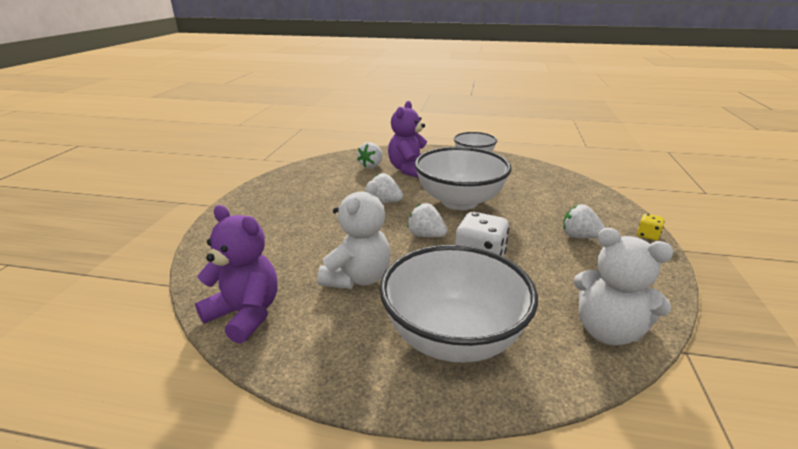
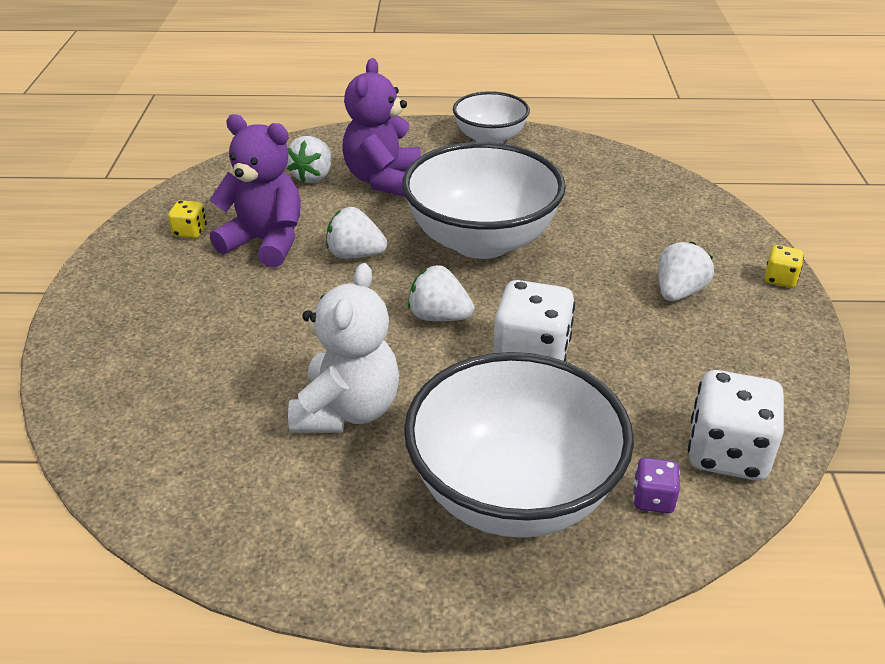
camera: 10 degrees left, 10 degrees up
(245, 314) = (187, 497): purple teddy bear -> purple teddy bear (265, 242)
(297, 184) = (190, 232): none -> yellow dice
(551, 353) = (653, 499): none -> purple dice
(579, 236) = (678, 292): white strawberry -> white strawberry turned 105 degrees clockwise
(607, 331) = (727, 453): white teddy bear -> white dice

